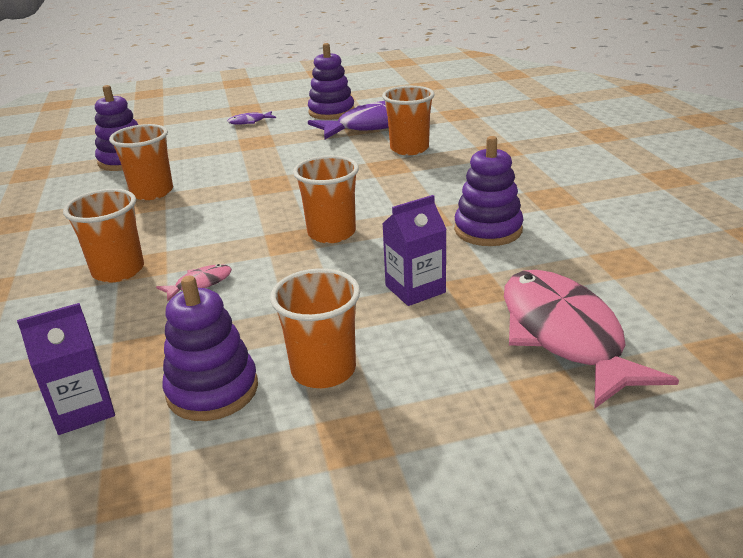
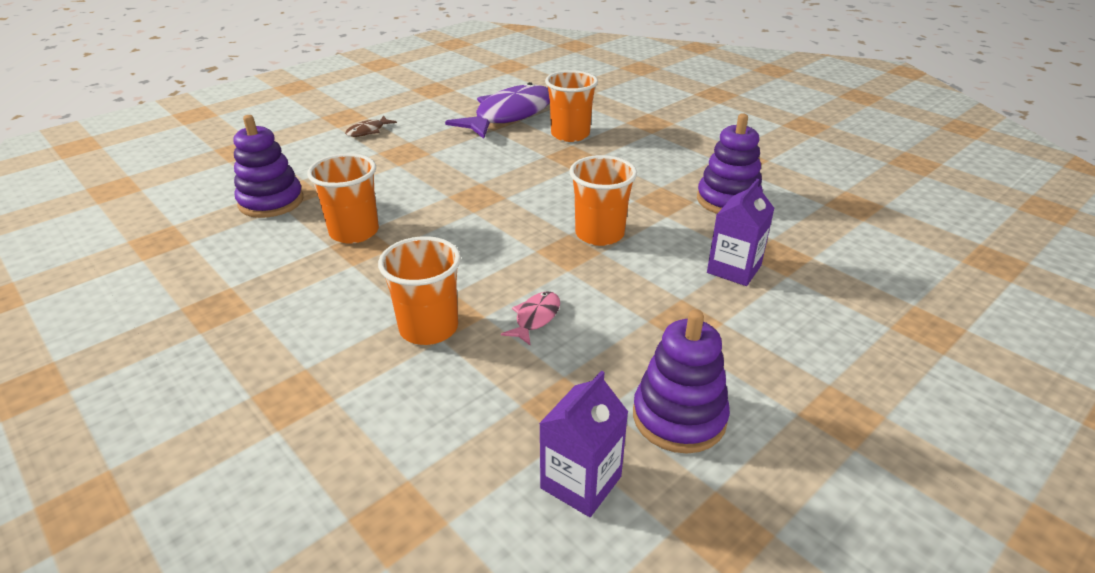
camera: 30 degrees left, 5 degrees up
(249, 122) = (368, 131): purple fish -> brown fish
(323, 370) = (749, 365): orange cup -> none
(331, 112) = (446, 107): purple stacking toy -> none
(564, 335) = (885, 277): pink fish -> none

